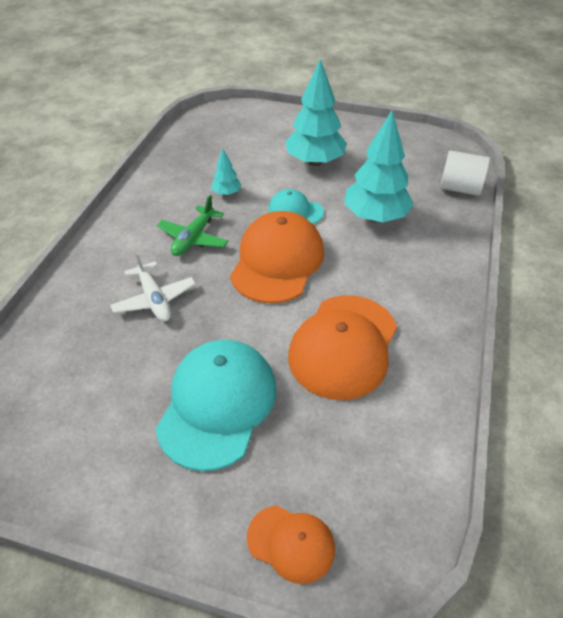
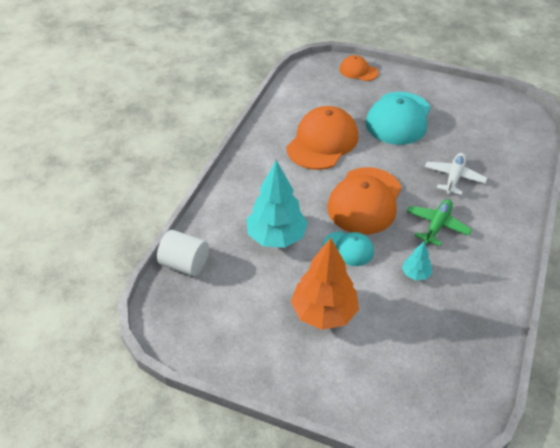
camera: 175 degrees left, 0 degrees up
(154, 299) = (454, 178): white plane -> white plane turned 45 degrees clockwise
(315, 162) = (324, 312): turquoise tree -> orange tree

